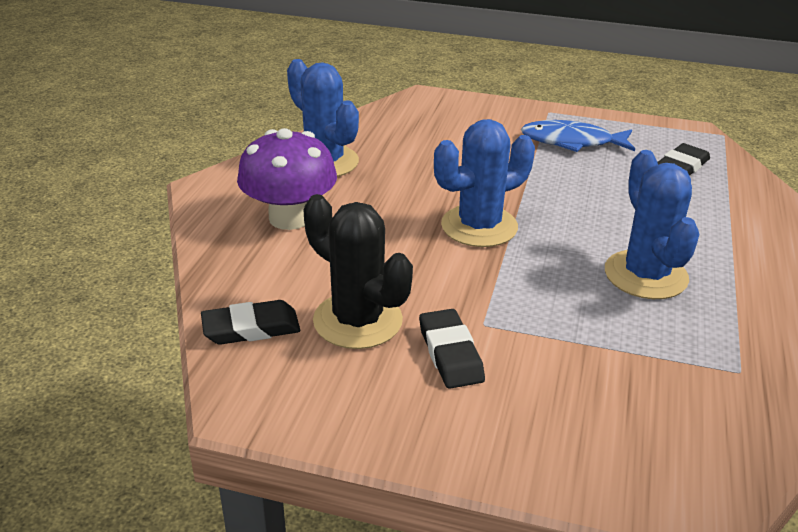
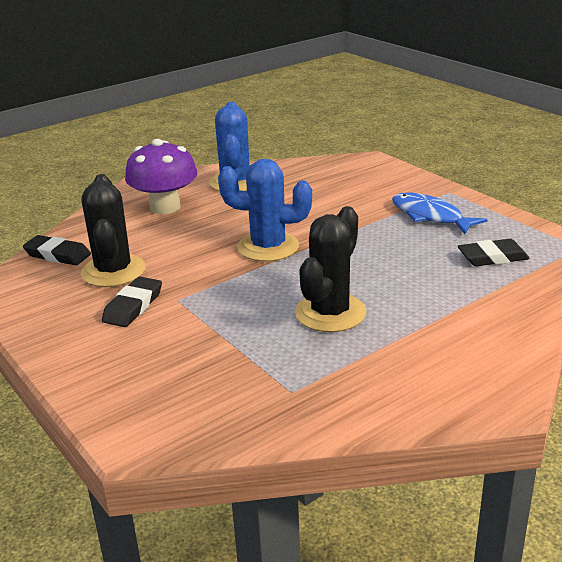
camera: 40 degrees right, 5 degrees down
(645, 275) = (330, 313): blue cactus -> black cactus

